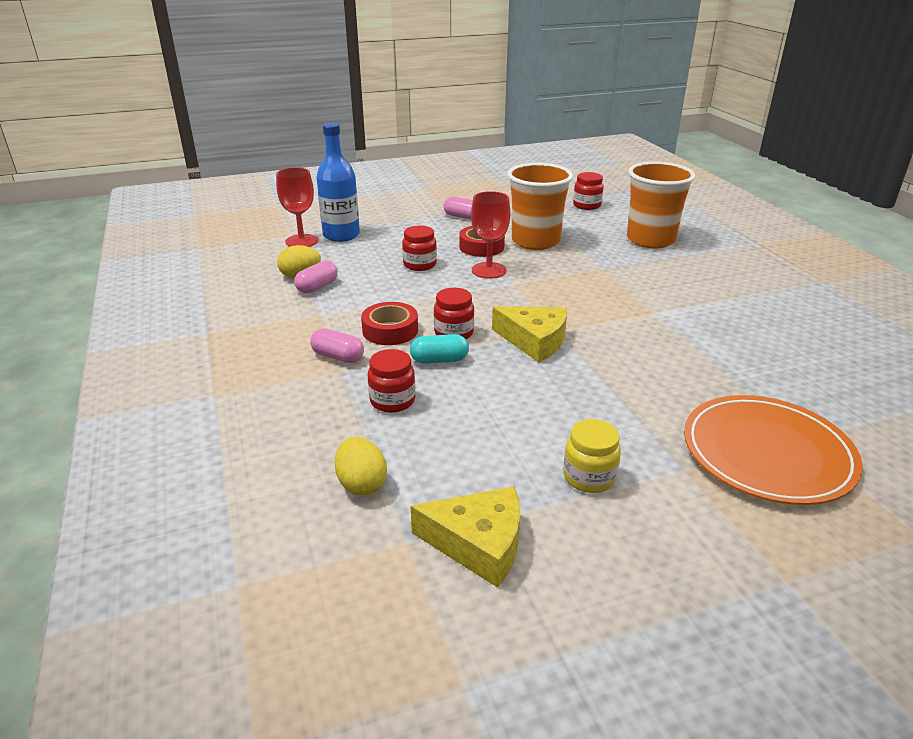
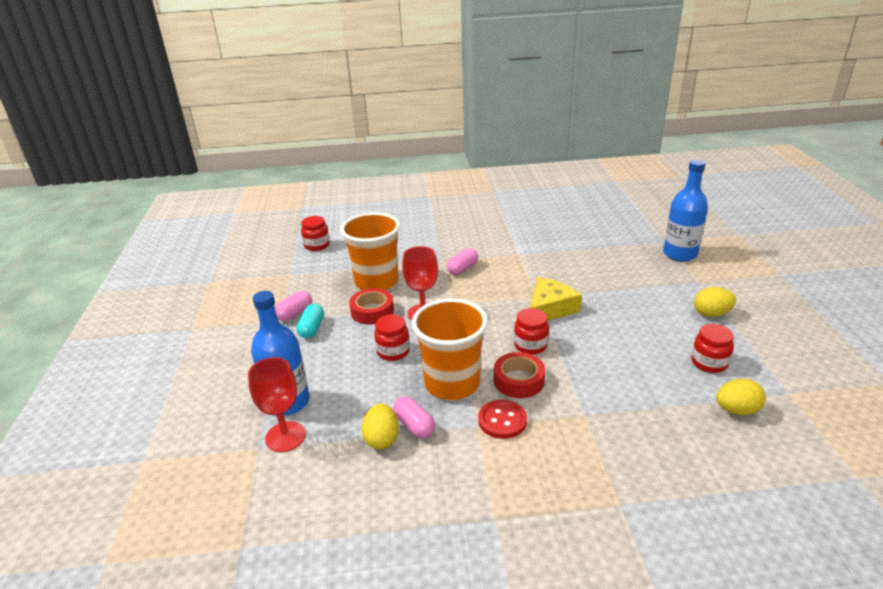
camera: 75 degrees left, 0 degrees up
(327, 326) = (502, 420): none -> red button
(338, 357) = (560, 415): pink capsule -> pink capsule (462, 269)
(392, 401) = (631, 387): red jar -> red jar (709, 363)
(439, 360) = (572, 357): turquoise capsule -> turquoise capsule (312, 328)
(478, 543) = (782, 364): yellow cheese -> none
(589, 477) = (711, 314): yellow jar -> yellow egg
(650, 240) = (403, 232): orange cup -> orange cup (452, 383)
(767, 453) = (680, 254): orange plate -> blue bottle

